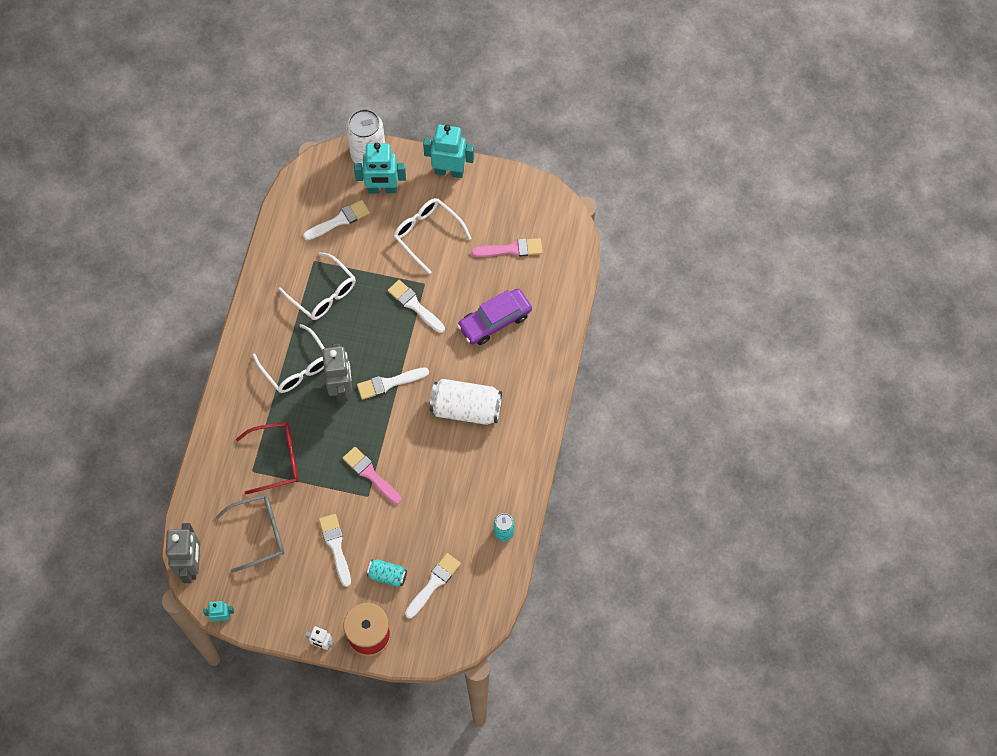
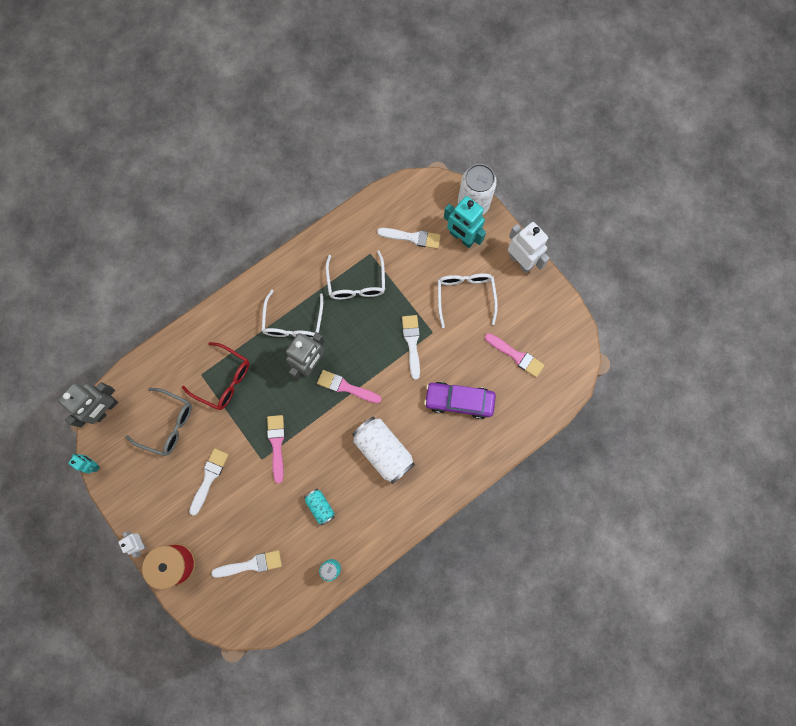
camera: 40 degrees right, 10 degrees up
(387, 575) = (225, 530): turquoise can -> turquoise can (320, 507)
(389, 383) = (346, 387): white brush -> pink brush
(449, 171) = (521, 261): turquoise robot -> white robot

